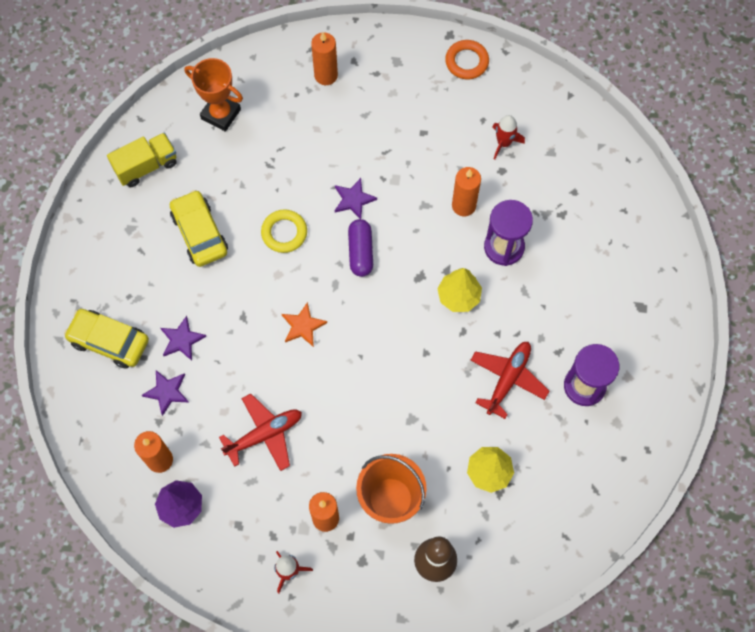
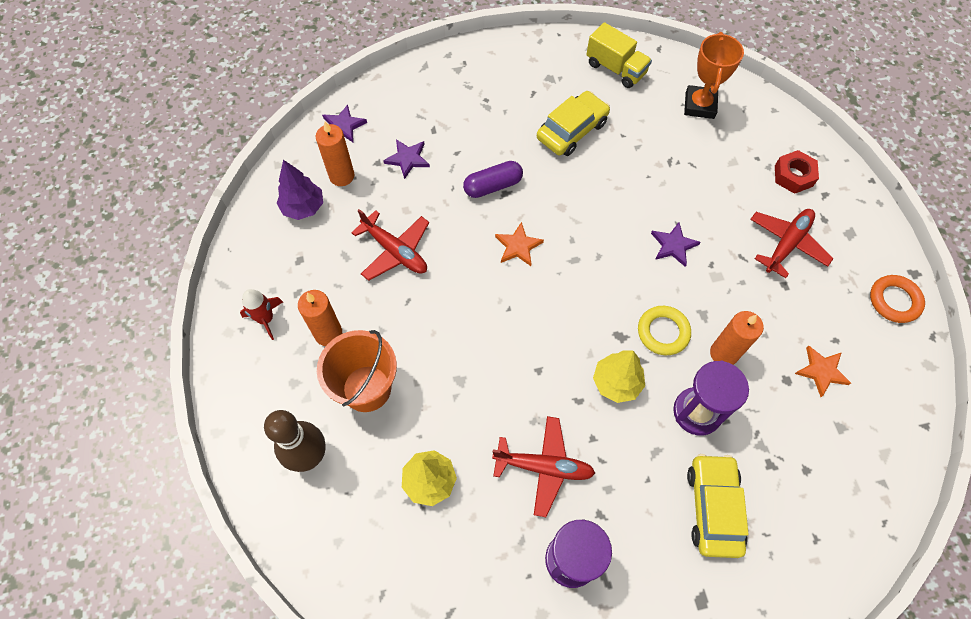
camera: 70 degrees right, 5 degrees down
(109, 341) = (438, 100): yellow car -> yellow car (713, 508)
(182, 340) = (462, 153): purple star -> purple star (343, 126)
(284, 233) = (606, 197): yellow ring -> yellow ring (663, 332)
(326, 75) = (793, 176): orange candle -> red nut
(360, 252) = (620, 271): purple capsule -> purple capsule (493, 186)
(387, 113) = (787, 244): none -> red plane
(504, 143) = (821, 371): red rocket -> orange star

